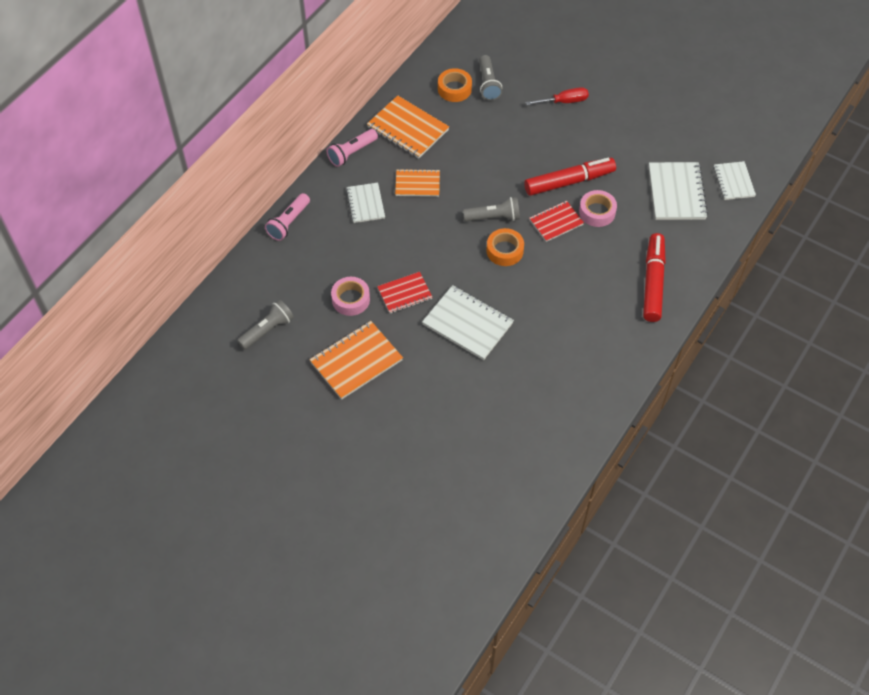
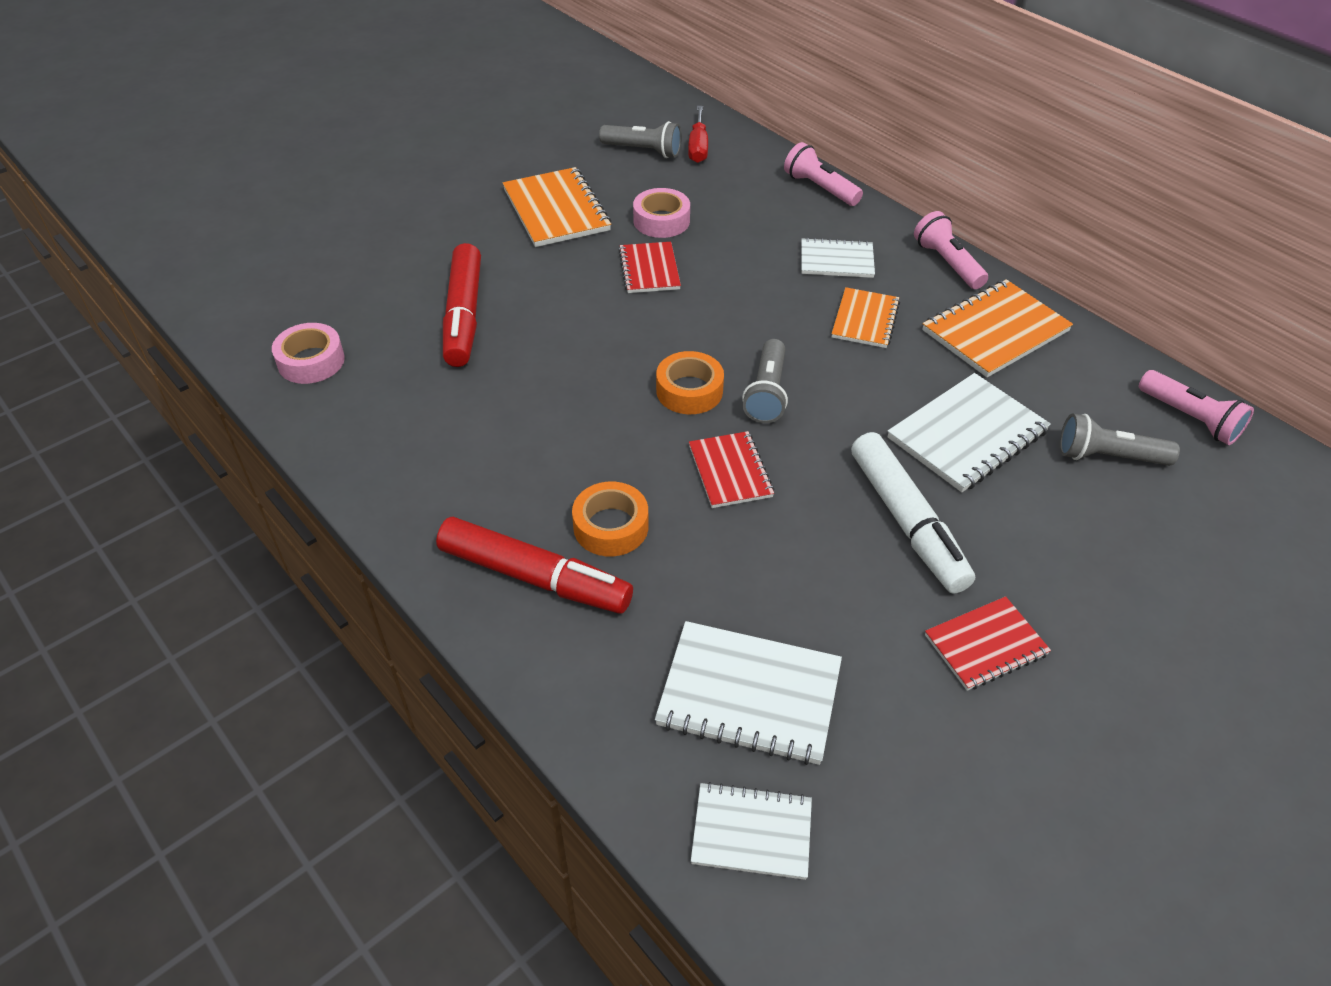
camera: 105 degrees right, 10 degrees down
(267, 330) = (643, 151): grey flashlight -> grey flashlight turned 45 degrees counterclockwise
(449, 55) = (1190, 418): none -> pink flashlight
(454, 89) = (1094, 407): orange tape -> orange tape (611, 526)
(467, 324) = (564, 320): white notebook -> white notebook (967, 435)
(560, 152) = (907, 522): none -> white marker
(564, 102) = (1052, 565): red screwdriver -> red screwdriver (698, 147)
(569, 182) = (824, 516): red marker -> red marker (464, 316)
(597, 212) = (736, 538): pink tape -> pink tape (311, 361)
(617, 121) = (985, 645): none -> red notebook

